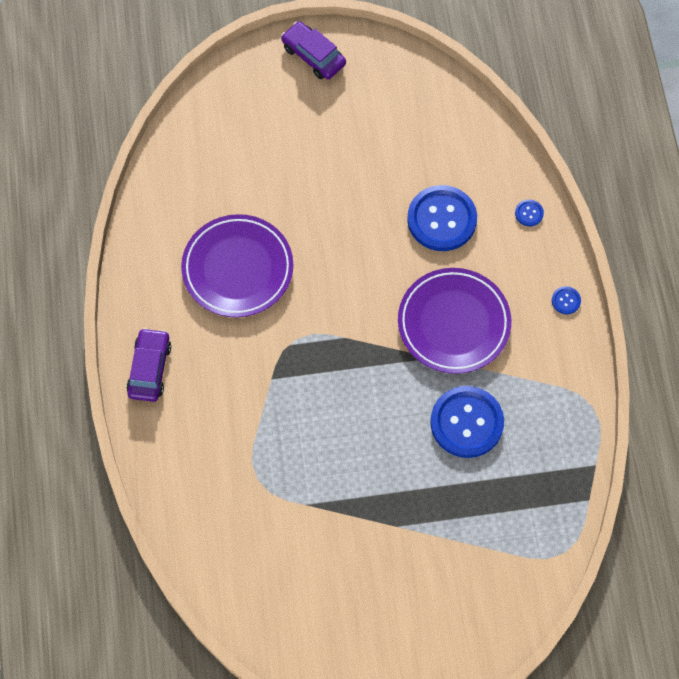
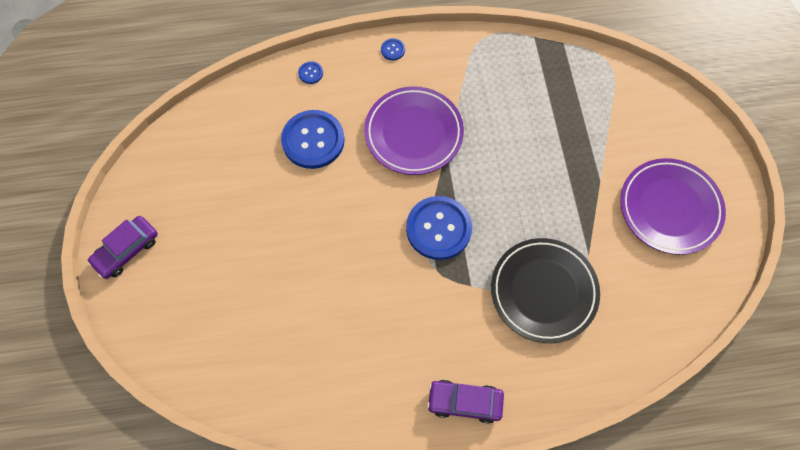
camera: 90 degrees left, 0 degrees up
(237, 268) = (357, 319): purple plate -> purple plate (669, 208)
(263, 453) = (543, 291): none -> black plate
(466, 422) = (504, 126): blue button -> blue button (438, 228)

